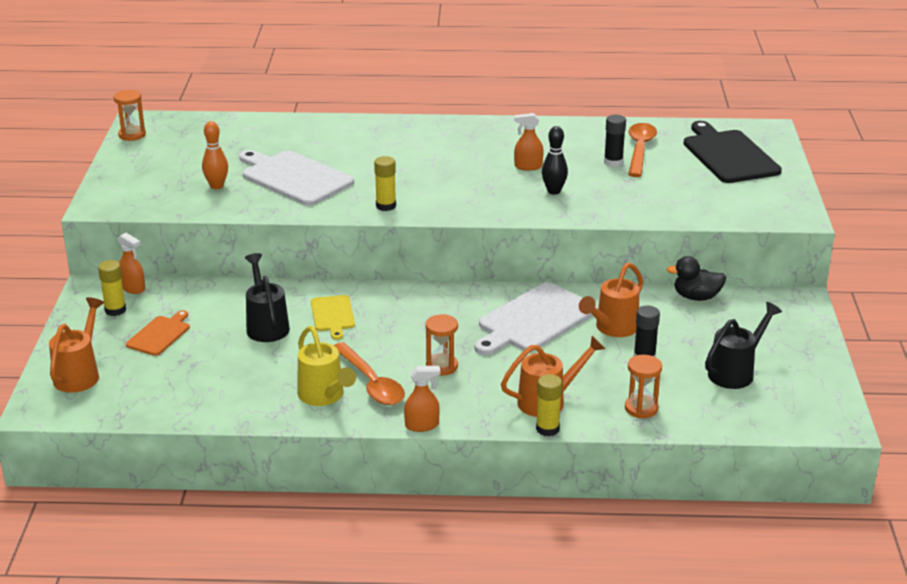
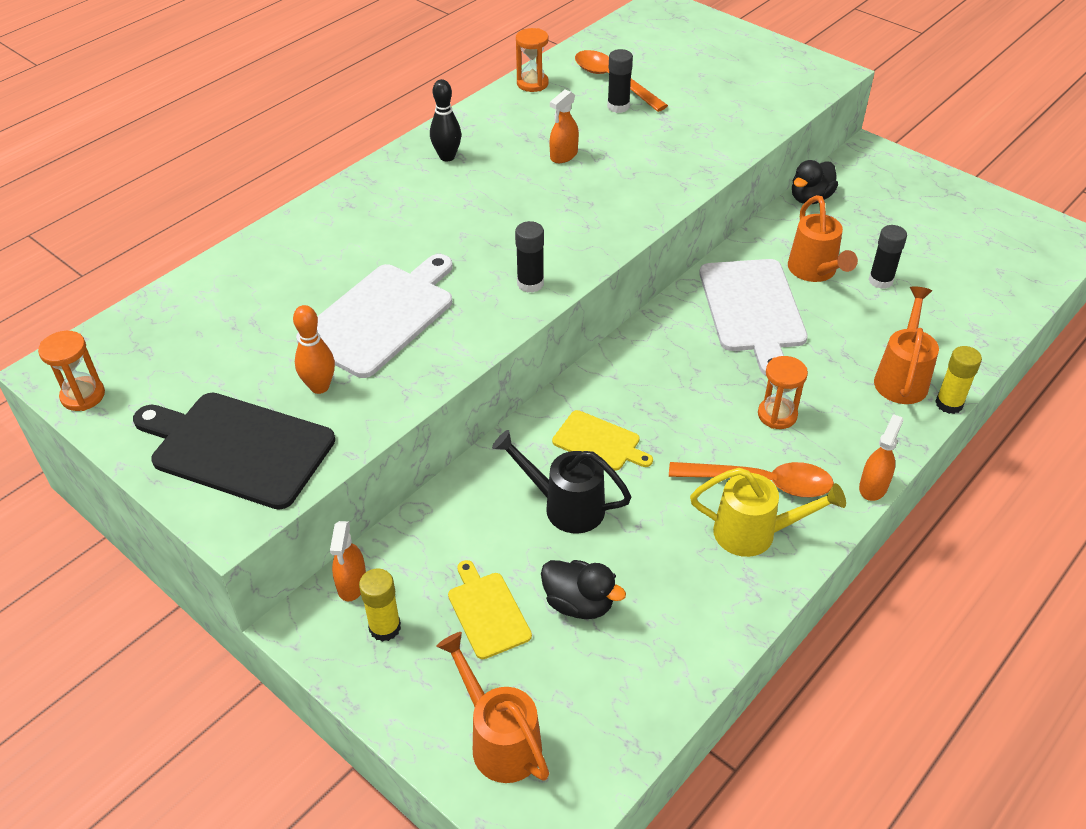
camera: 50 degrees left, 15 degrees up
(133, 288) = (352, 584): orange spray bottle -> orange spray bottle turned 105 degrees clockwise
(159, 334) = (487, 612): orange cutting board -> yellow cutting board
(198, 359) = (579, 603): none -> black duck
(294, 177) = (381, 316): white cutting board -> white cutting board turned 135 degrees clockwise
(386, 206) = (530, 283): yellow glue stick -> black glue stick
(554, 191) = (632, 166): black bowling pin -> black bowling pin (447, 157)
(641, 408) = (962, 328): orange hourglass -> orange hourglass (532, 83)
(728, 155) = (682, 46): black cutting board -> black cutting board (237, 448)
(735, 372) = (949, 245): black watering can -> none

